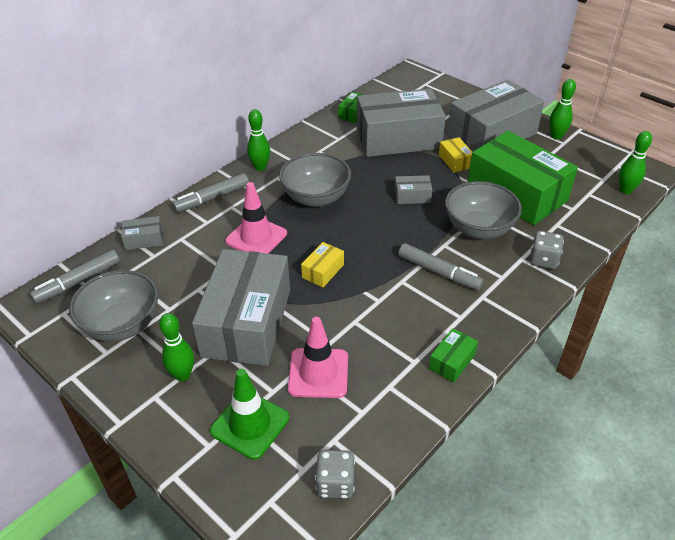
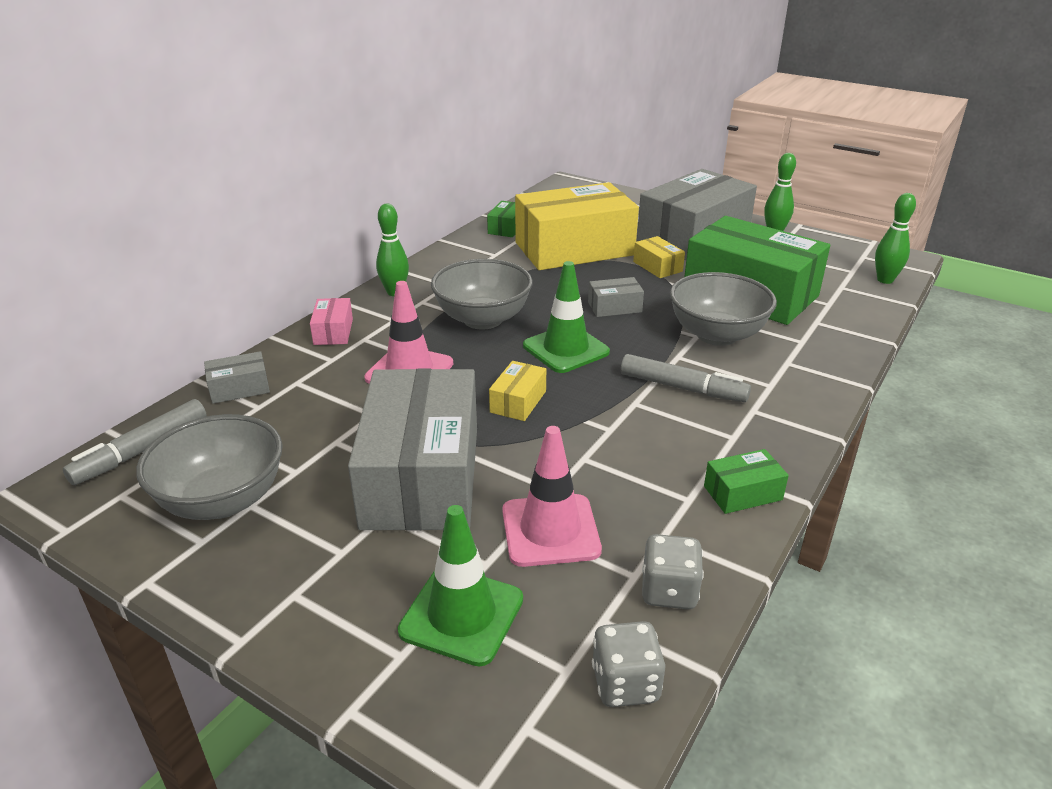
camera: 10 degrees left, 10 degrees down
(182, 375) = (335, 558): green bowling pin -> none
(212, 198) = (333, 332): grey marker -> pink box
(367, 230) = (566, 349): none -> green traffic cone
(398, 138) = (574, 249): grey box -> yellow box
(452, 361) = (742, 493): green box -> green box turned 45 degrees clockwise
(543, 260) = (816, 361): grey dice -> grey dice (669, 591)

